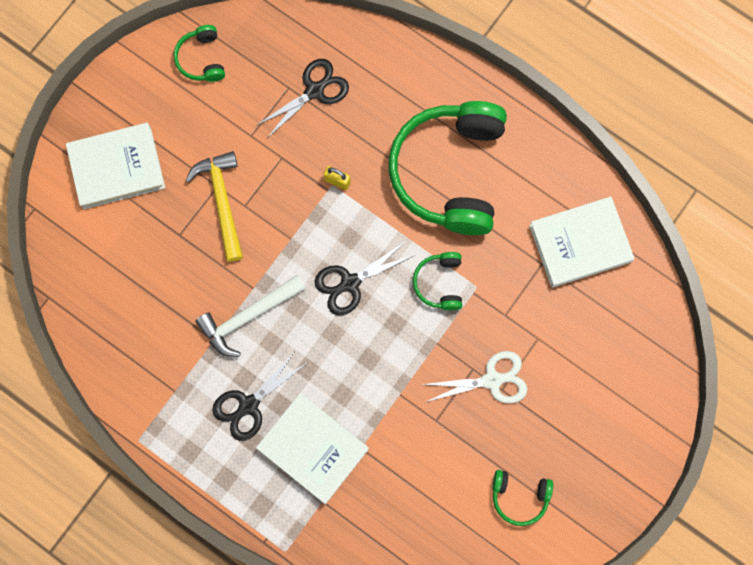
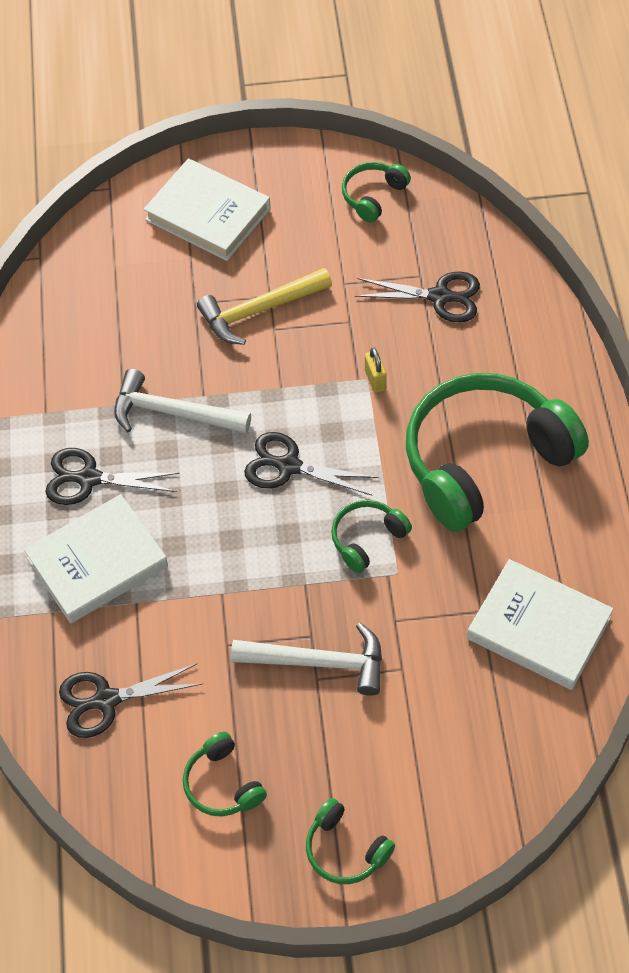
camera: 50 degrees right, 20 degrees down
(222, 202) = (259, 310): yellow hammer -> yellow hammer turned 150 degrees counterclockwise
(313, 448) = (97, 563): white book -> white book turned 60 degrees clockwise
(409, 518) = (105, 700): none -> black scissors
(492, 380) = (318, 662): white scissors -> white hammer
(615, 464) = (345, 850): none -> green headphones

